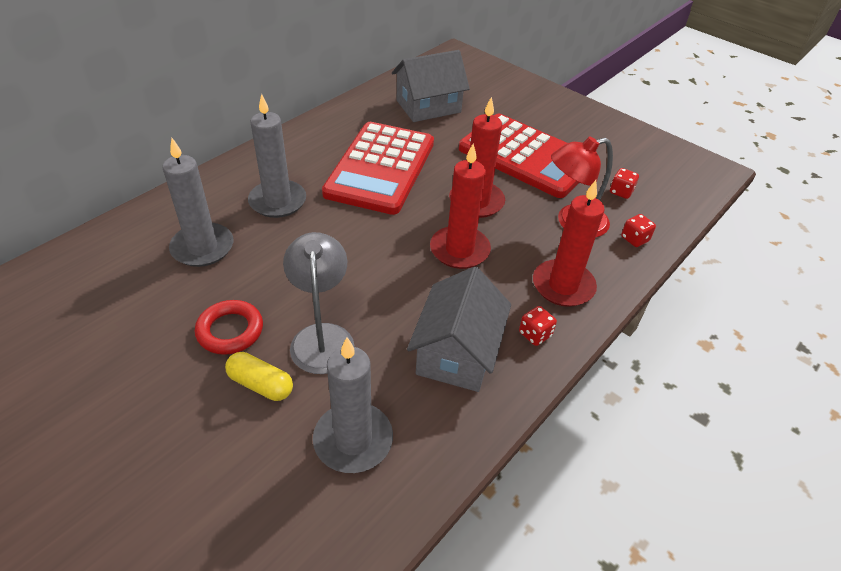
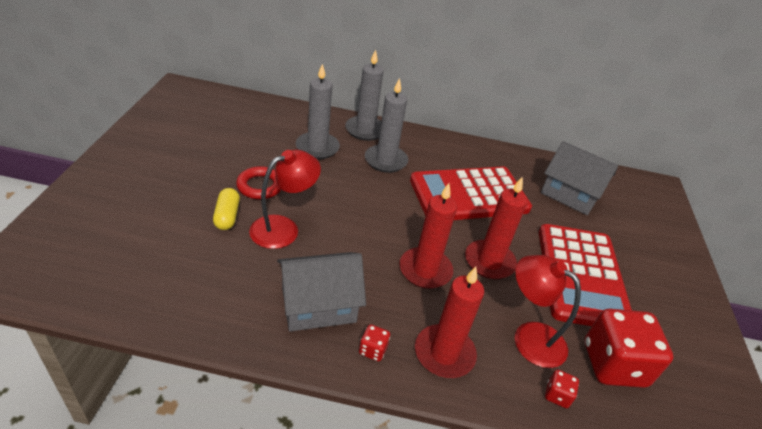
camera: 55 degrees right, 5 degrees down
(322, 337) = (283, 228): grey lamp -> red lamp
(353, 440) = (207, 276): grey candle -> grey candle (365, 130)
(621, 192) = (613, 364): red dice -> red dice, size x2.40

